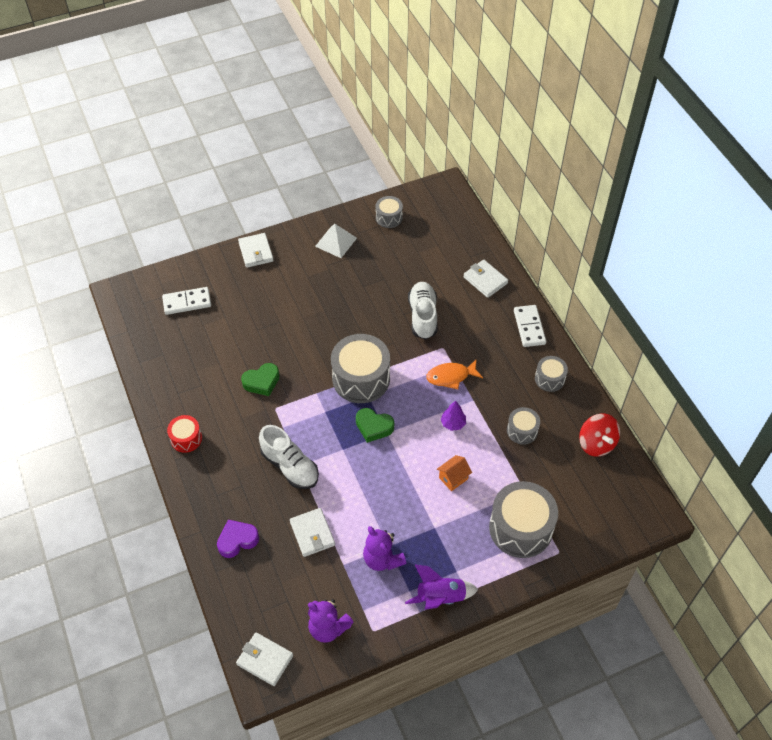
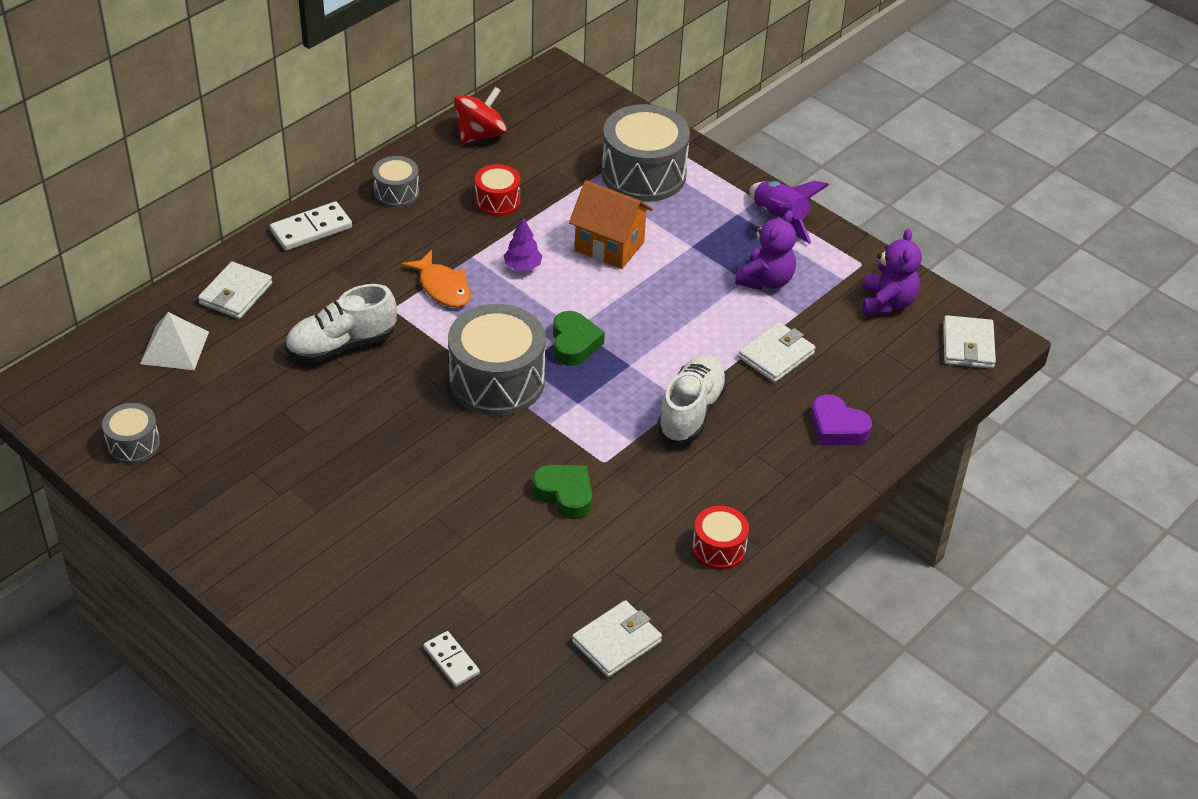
camera: 115 degrees left, 10 degrees down
(187, 302) = (451, 661): white domino -> white domino, size x0.65
(256, 252) = (288, 604): white wallet -> white wallet (616, 642)
(336, 242) = (219, 498): white pyramid -> white pyramid (174, 347)
(453, 478) = (609, 246): orange house -> orange house, size x1.70
(522, 431) = (497, 201): grey drum -> red drum

